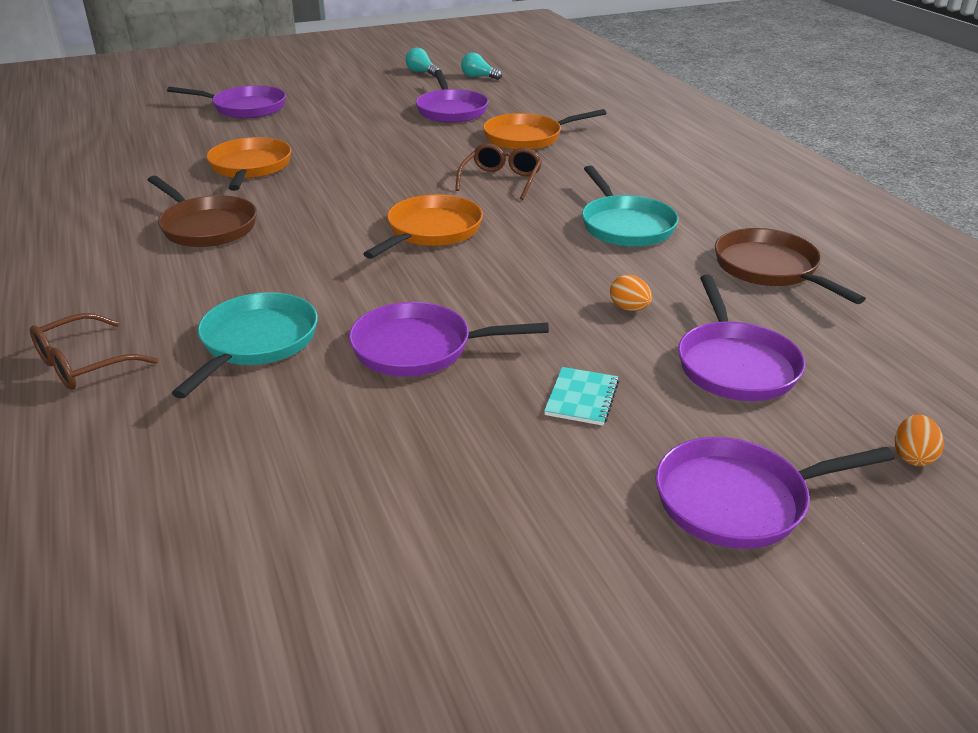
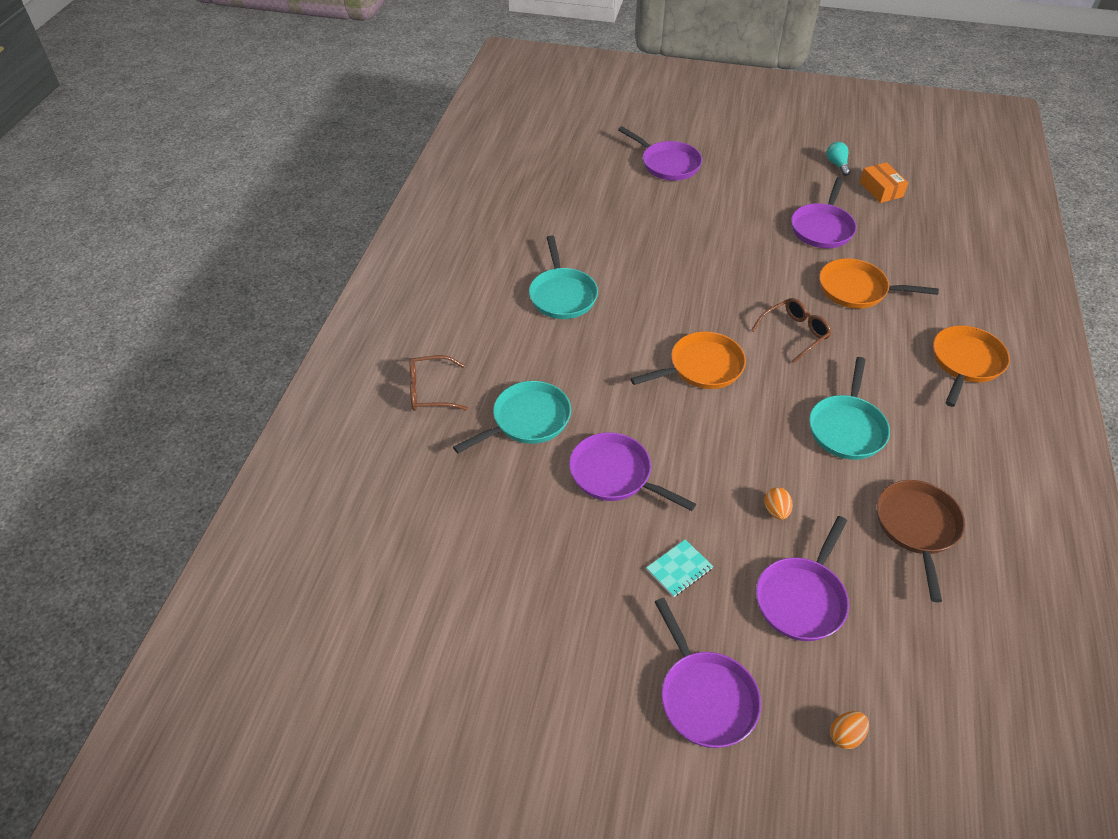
camera: 35 degrees right, 15 degrees up
(206, 226) = (562, 295): brown pan -> turquoise pan
(250, 168) = (627, 241): orange pan -> orange pan (965, 363)
(478, 77) = (881, 189): turquoise light bulb -> orange box
(739, 500) = (705, 696): purple pan -> purple pan turned 135 degrees counterclockwise

